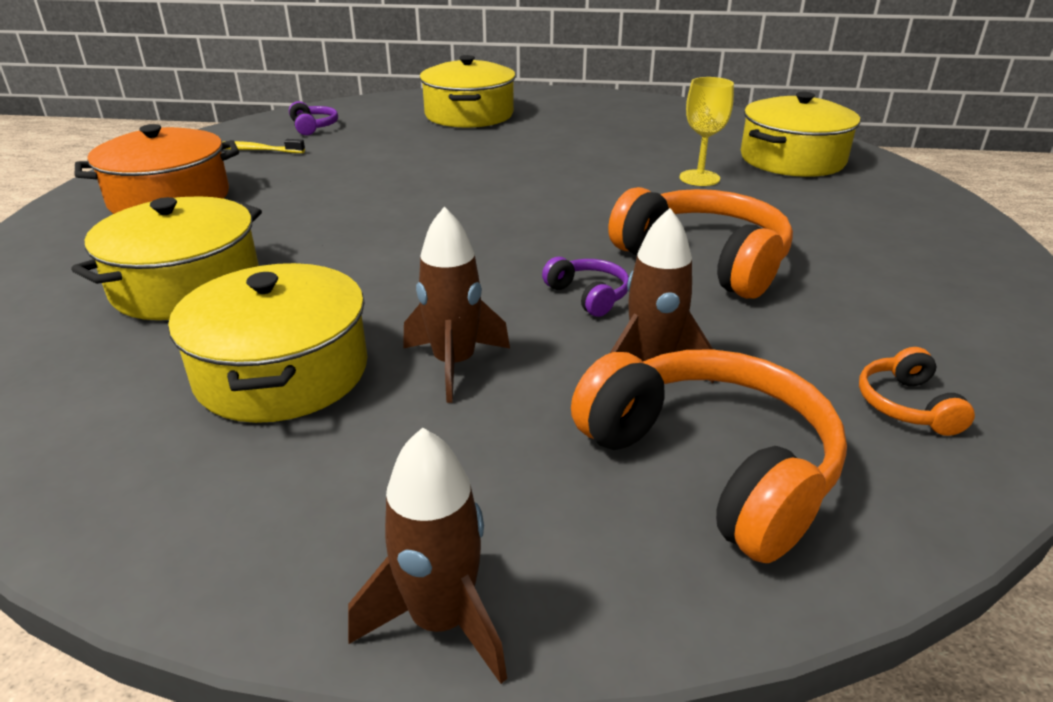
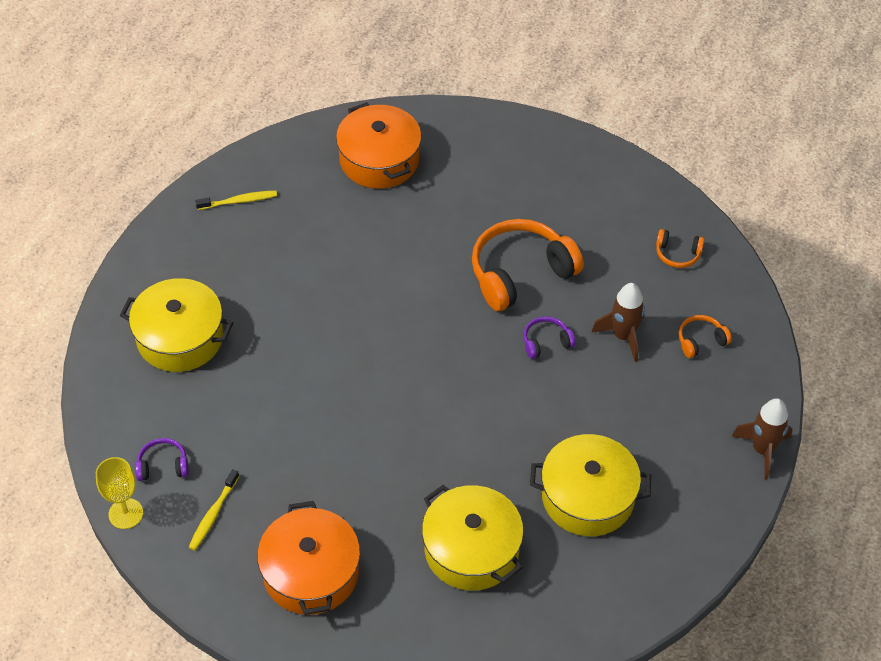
camera: 75 degrees left, 20 degrees up
(454, 364) = (600, 419): brown rocket -> none
(657, 114) = (239, 201): none -> yellow toothbrush
(699, 178) = (394, 227): yellow goblet -> yellow goblet (126, 513)
(711, 466) = (700, 341): orange headphones -> orange headphones, size x0.46
(792, 159) = (379, 160): yellow pot -> orange pot

